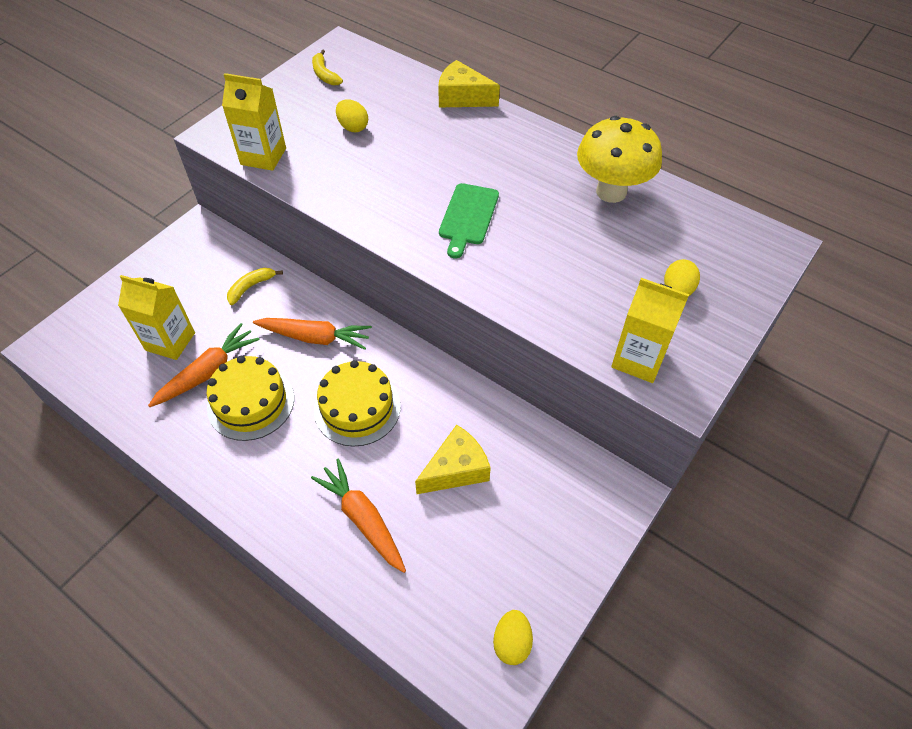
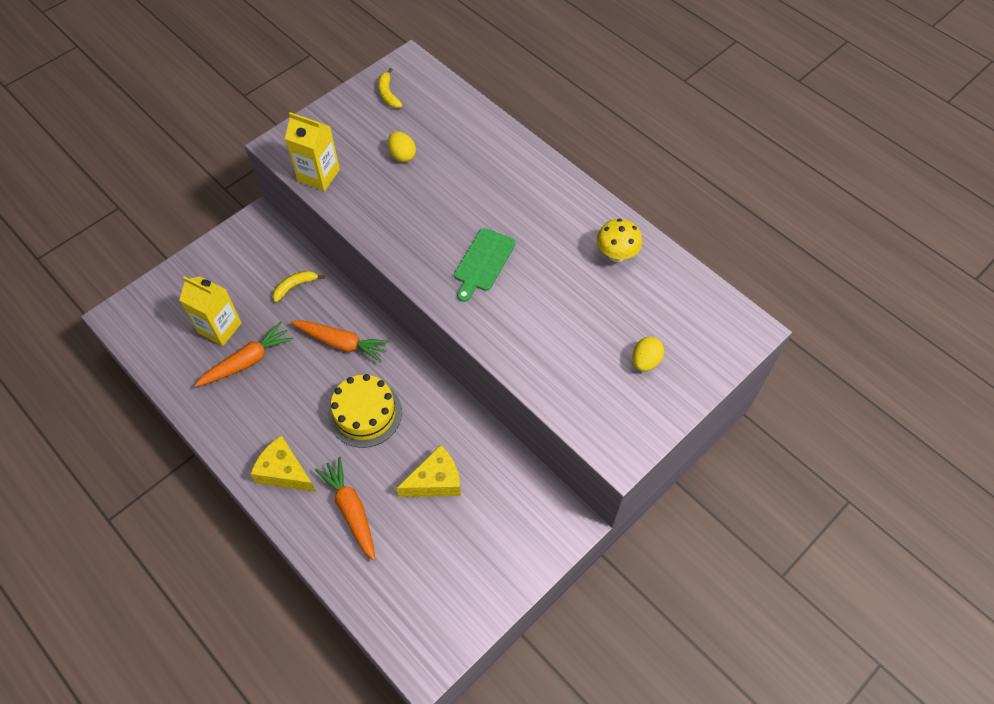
camera: 10 degrees right, 5 degrees up
(251, 402) = (278, 394): yellow cake -> none
(462, 97) = (507, 136): yellow cheese -> yellow cheese (284, 472)
(512, 642) = (447, 630): yellow egg -> none
(611, 192) = (616, 255): yellow mushroom -> yellow mushroom, size x0.62
(638, 359) = (592, 419): yellow carton -> none

